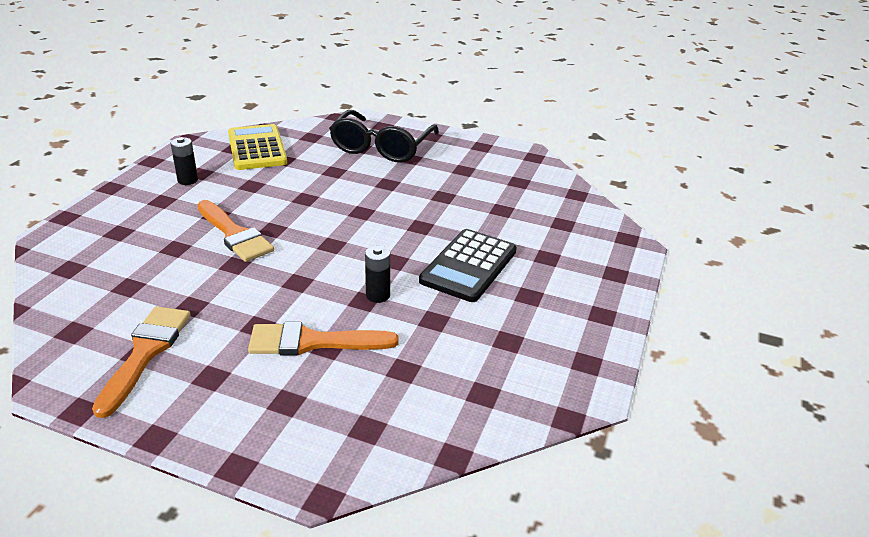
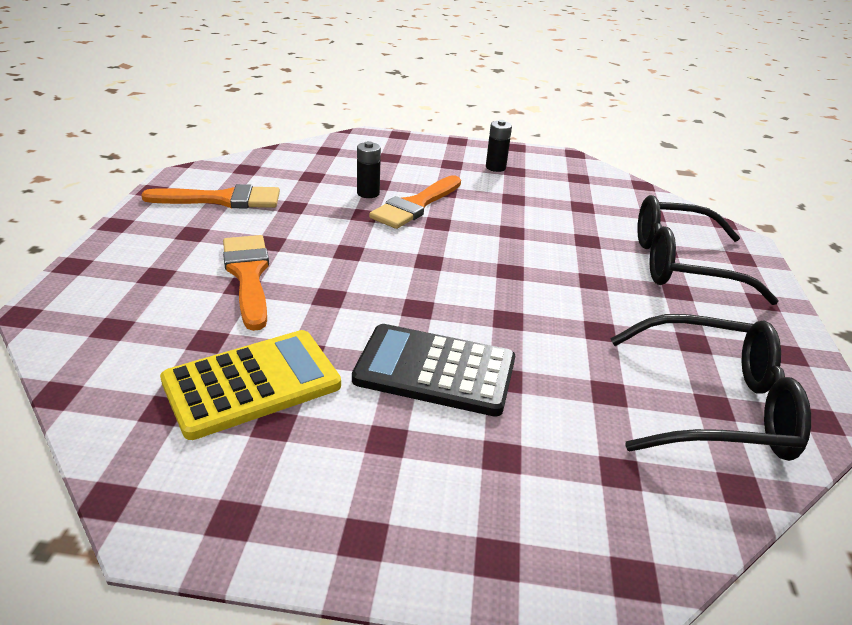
camera: 75 degrees right, 0 degrees up
(257, 148) = (591, 188): yellow calculator -> yellow calculator (252, 384)
(378, 295) = (341, 304): black battery -> black battery (368, 193)
(519, 181) = (715, 406): none -> black glasses

